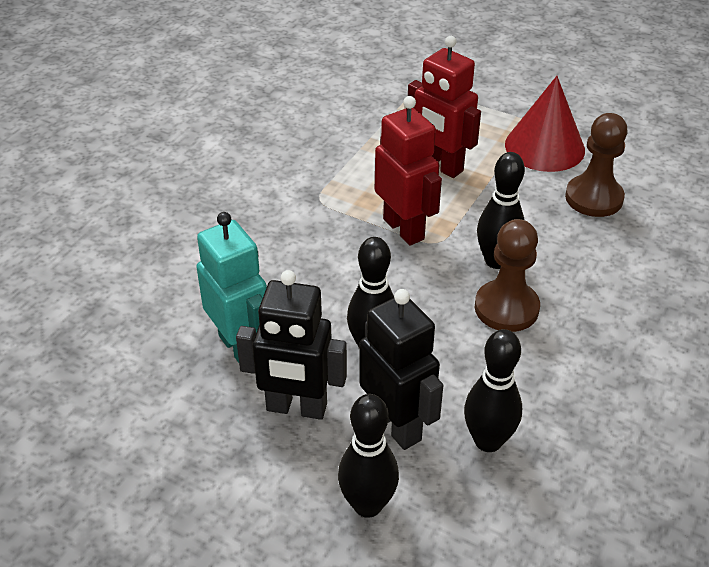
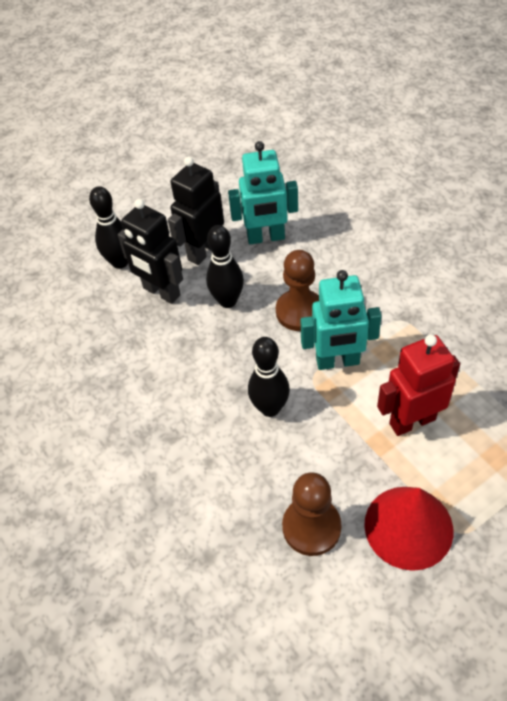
camera: 120 degrees right, 10 degrees up
(396, 425) = (161, 292): black robot -> black robot turned 45 degrees clockwise
(404, 229) = (337, 362): red robot -> turquoise robot
(488, 441) = (121, 331): black bowling pin -> none
(506, 308) = (218, 391): brown pawn -> brown pawn (299, 311)

